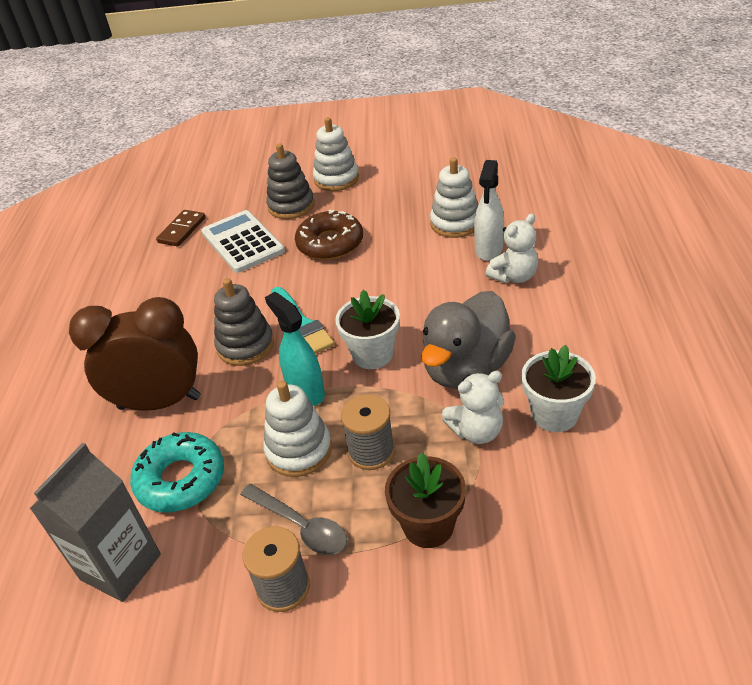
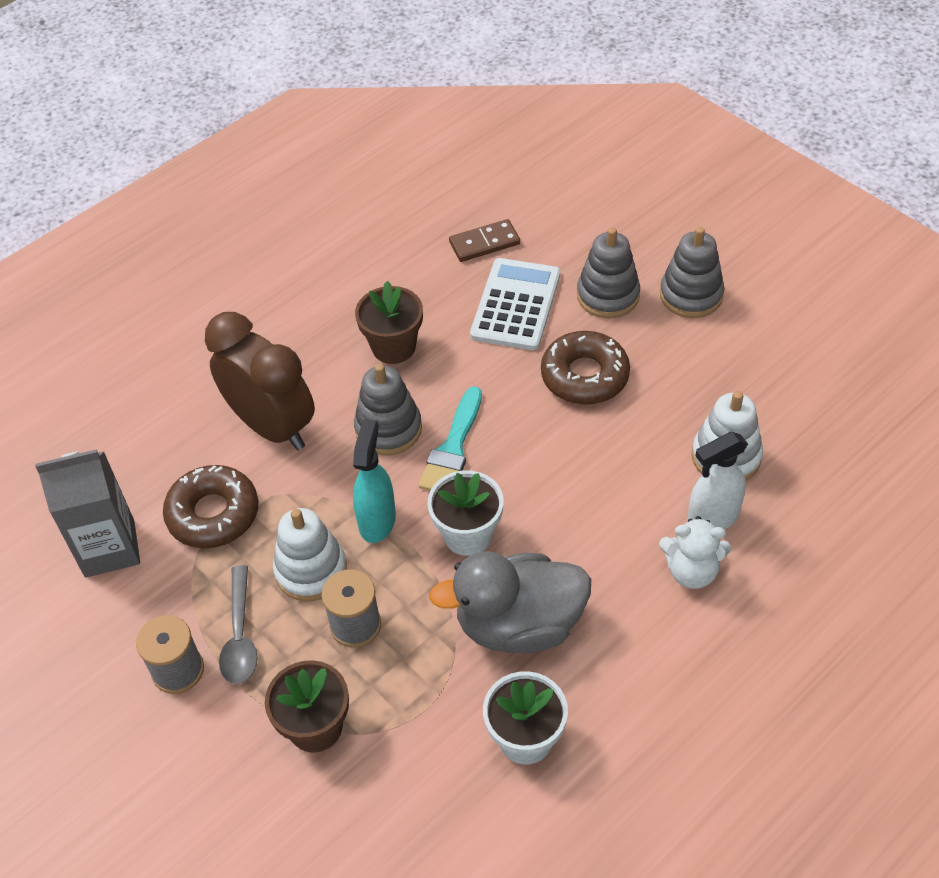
camera: 45 degrees right, 10 degrees up
(181, 479) = (213, 514): turquoise donut -> brown donut
(191, 308) = (393, 347): none -> brown flower pot
(336, 179) = (691, 295): white stacking toy -> grey stacking toy
(476, 431) = (449, 689): white teddy bear -> none

